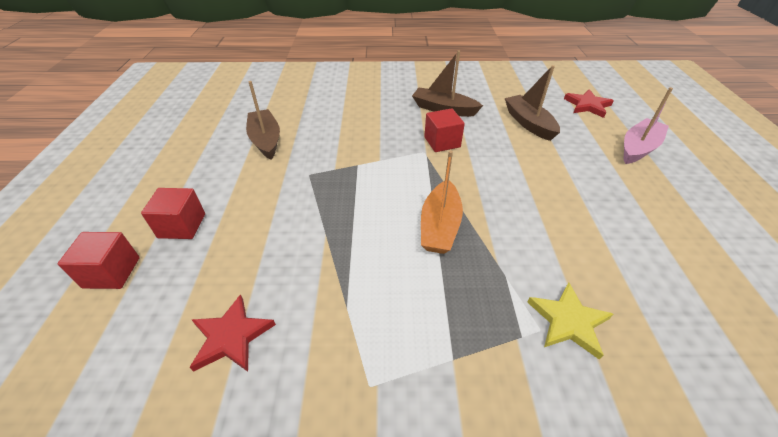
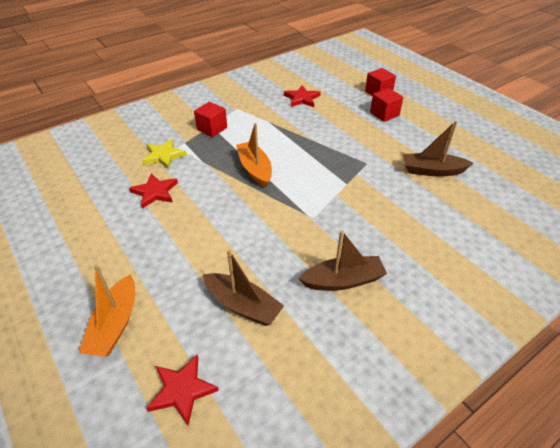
camera: 145 degrees right, 0 degrees up
(266, 140) = (432, 171): brown boat -> brown boat turned 150 degrees clockwise
(442, 142) = (307, 234): red cube -> red cube (212, 128)
(592, 255) = (155, 192): none -> red star
(638, 148) = (115, 324): pink boat -> orange boat

